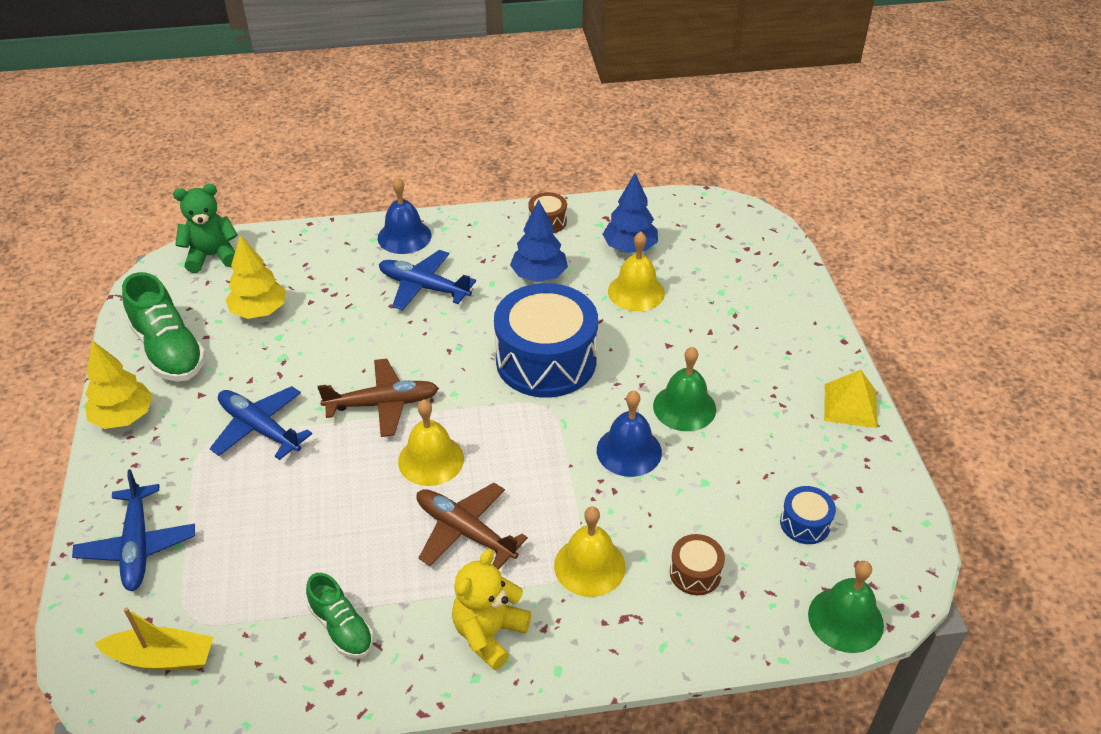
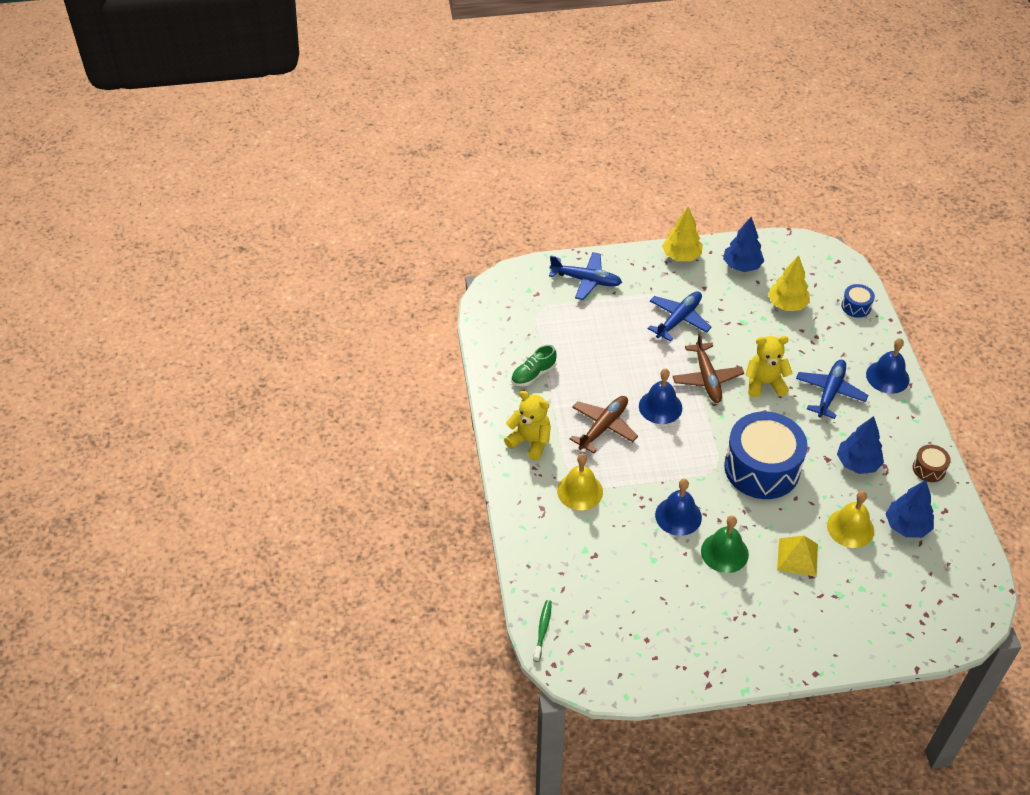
camera: 90 degrees right, 5 degrees up
(137, 545) = (586, 280): blue plane -> blue plane turned 150 degrees counterclockwise
(162, 657) = (514, 303): yellow boat -> none
(169, 350) = (741, 266): green shoe -> blue tree
(212, 256) = (840, 271): green teddy bear -> none
(400, 346) = (764, 383): none -> yellow teddy bear
(431, 460) = (660, 407): yellow bell -> blue bell
(695, 573) = (576, 548): brown drum -> none
(805, 523) = (620, 617): blue drum -> blue drum (856, 306)
(845, 619) = (542, 630): green bell -> green toothbrush
(850, 405) = (740, 665): yellow pyramid -> yellow pyramid (797, 557)

